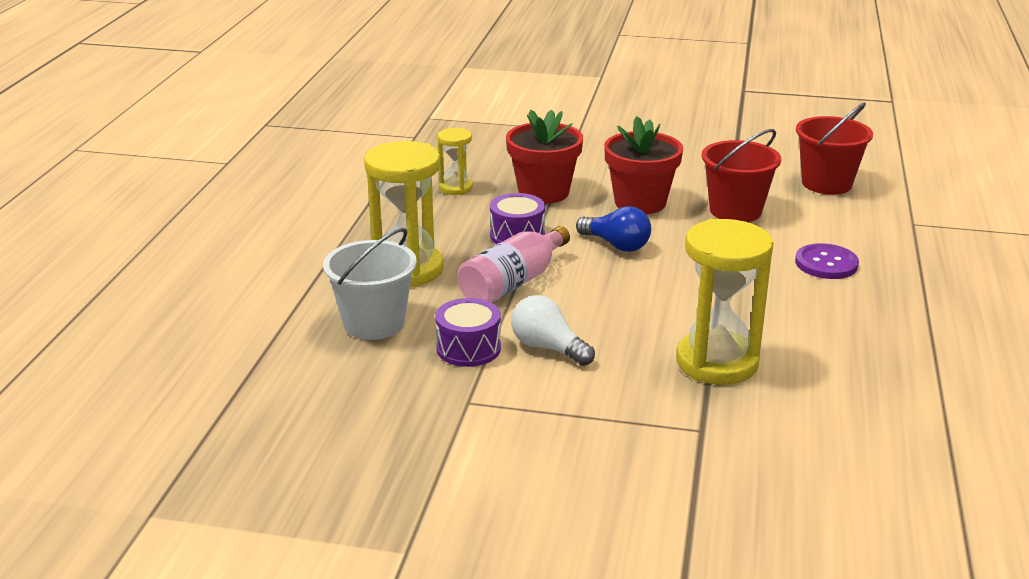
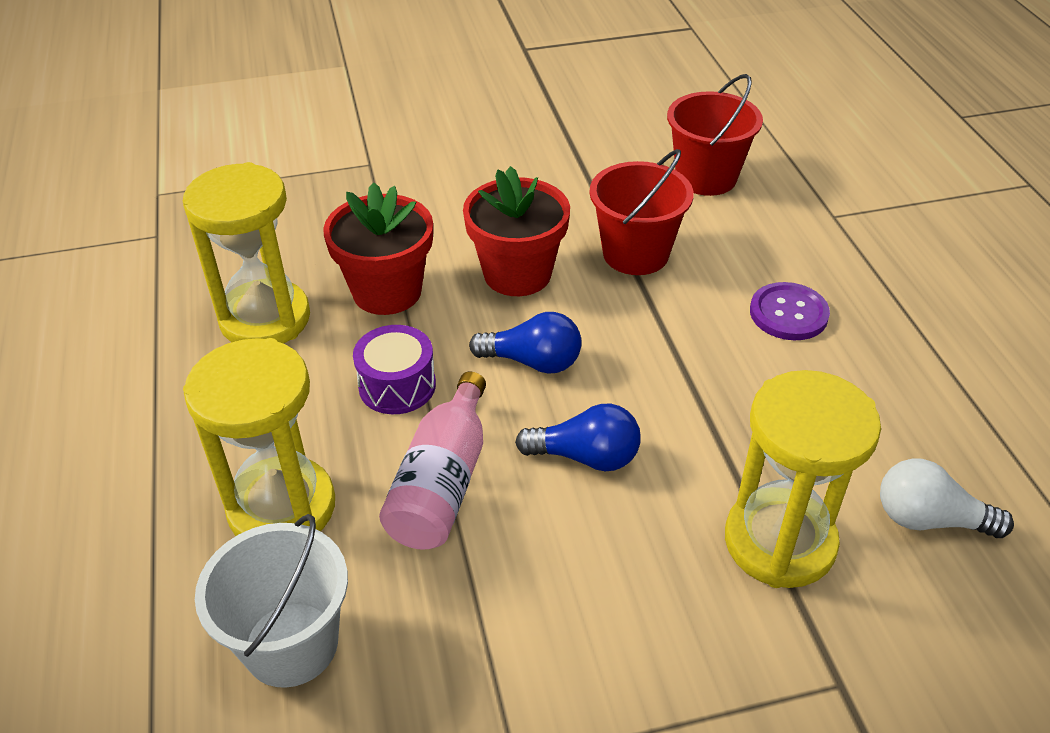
camera: 25 degrees left, 15 degrees up
(455, 188) = (265, 319): yellow hourglass -> yellow hourglass, size x1.88
(468, 348) = (455, 644): purple drum -> none
(548, 348) = (559, 598): white light bulb -> white light bulb (928, 519)
(616, 294) = (586, 456): none -> blue light bulb

